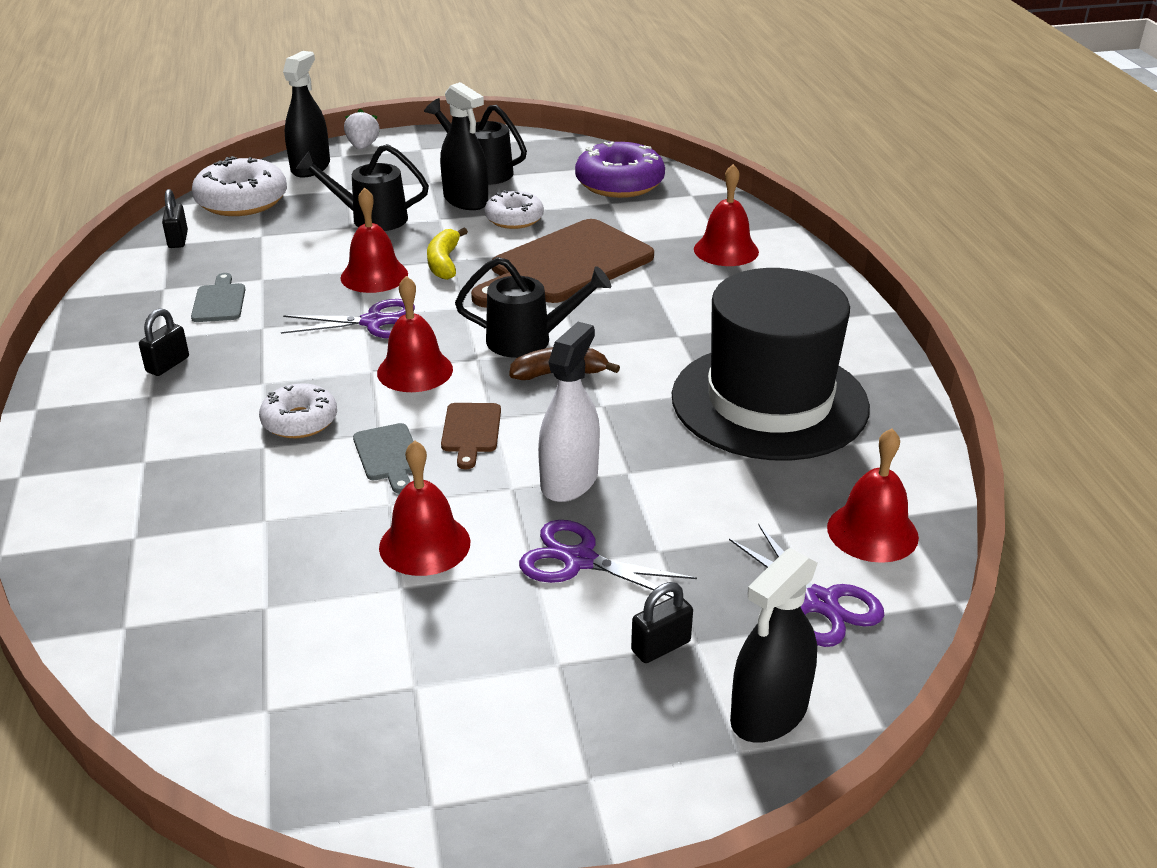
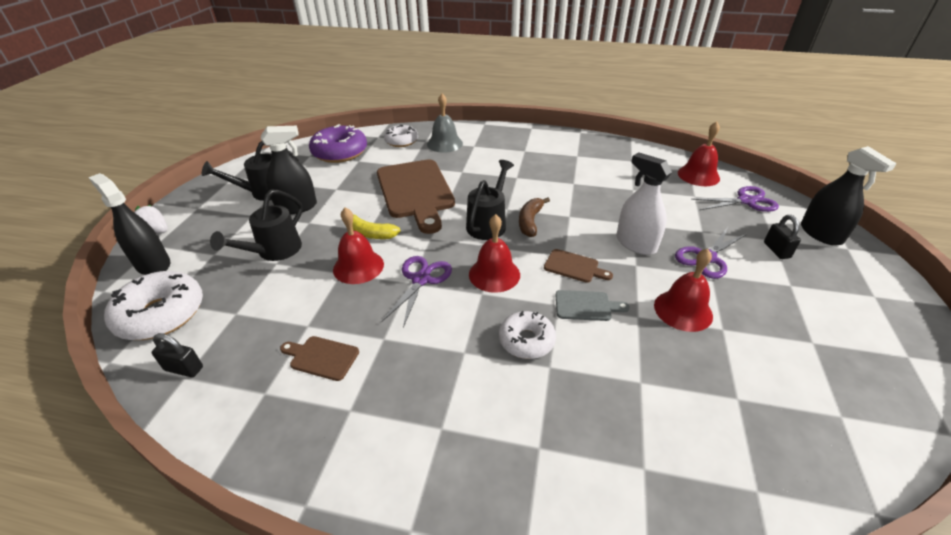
camera: 65 degrees left, 5 degrees up
(168, 365) = (399, 408): black padlock -> none
(219, 301) = (322, 357): grey cutting board -> brown cutting board
(514, 219) = (342, 195): white donut -> white donut (401, 141)
(726, 250) = (444, 143): red bell -> grey bell
(769, 401) = (590, 170): black hat -> none

